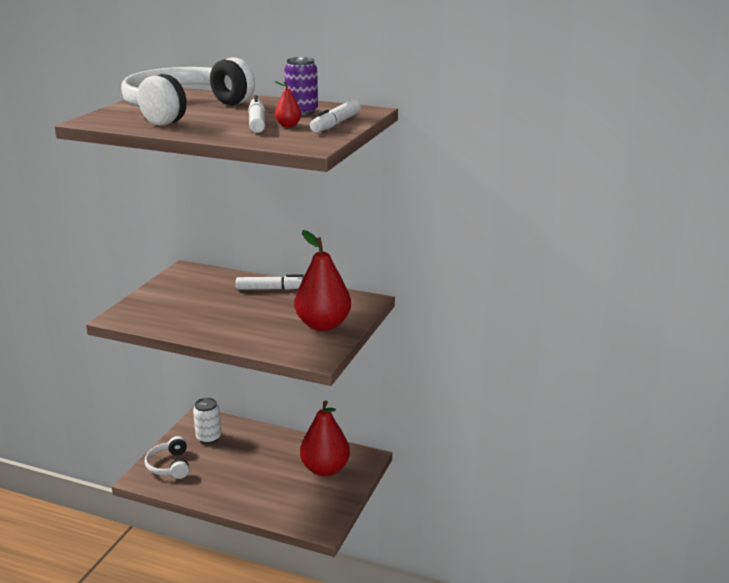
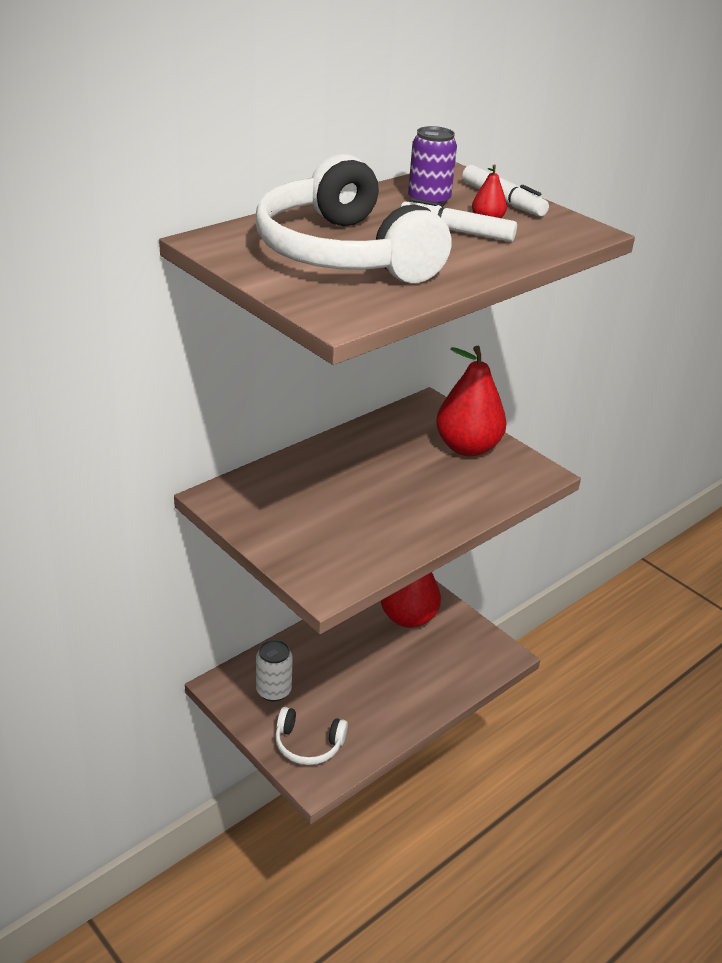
camera: 65 degrees left, 10 degrees up
(272, 289) = (344, 451): white marker -> none

